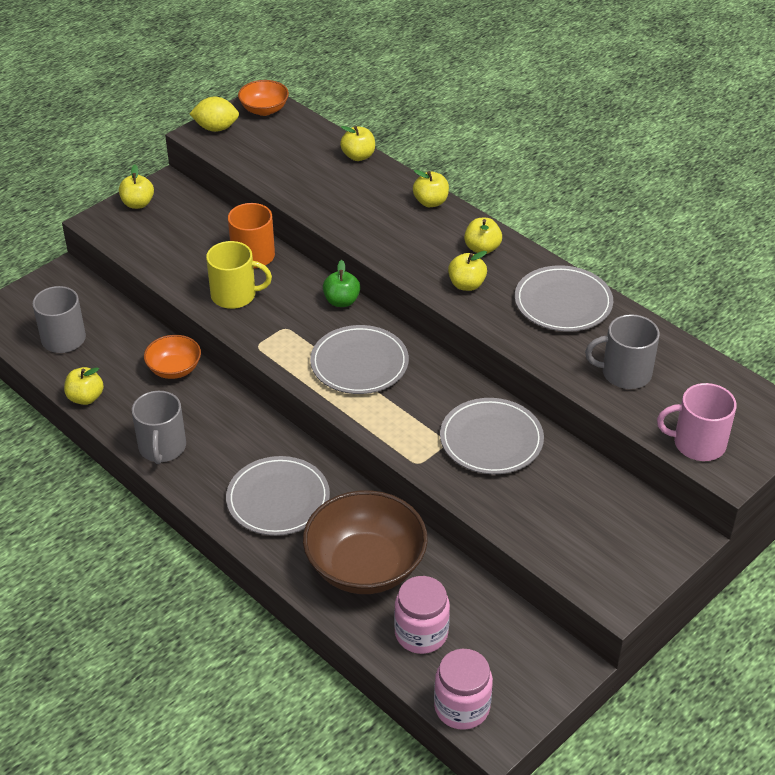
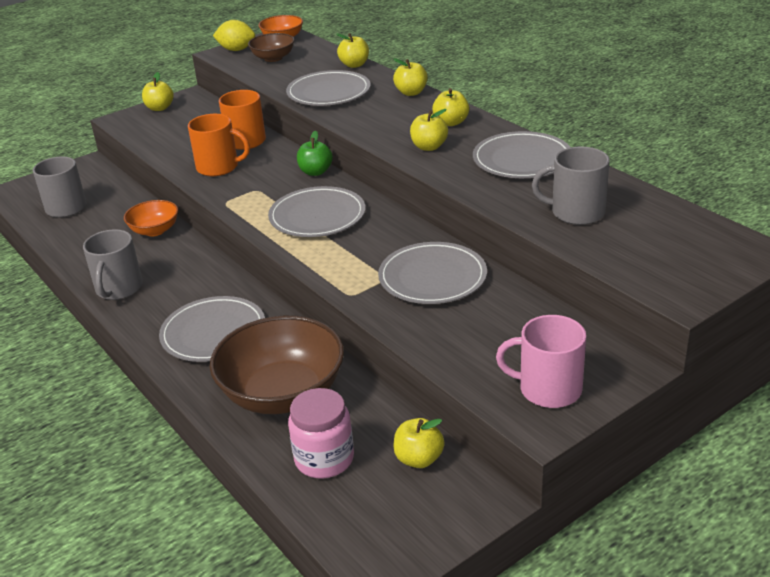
camera: 10 degrees right, 10 degrees down
(85, 398) = (65, 250): yellow apple -> yellow apple (419, 459)
(235, 295) = (218, 167): yellow mug -> orange mug
(263, 143) = (273, 58): none -> brown bowl
(341, 201) = (328, 92): none -> grey plate
(462, 707) = (350, 536): pink jar -> none
(697, 443) = (648, 270): pink mug -> pink mug (548, 389)

